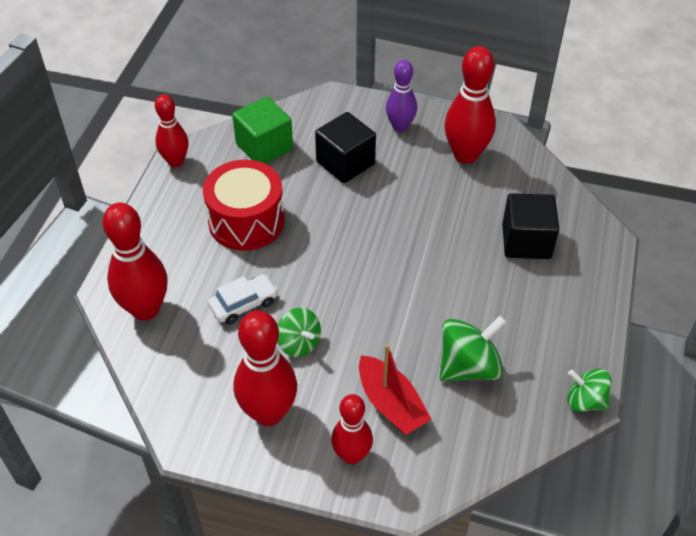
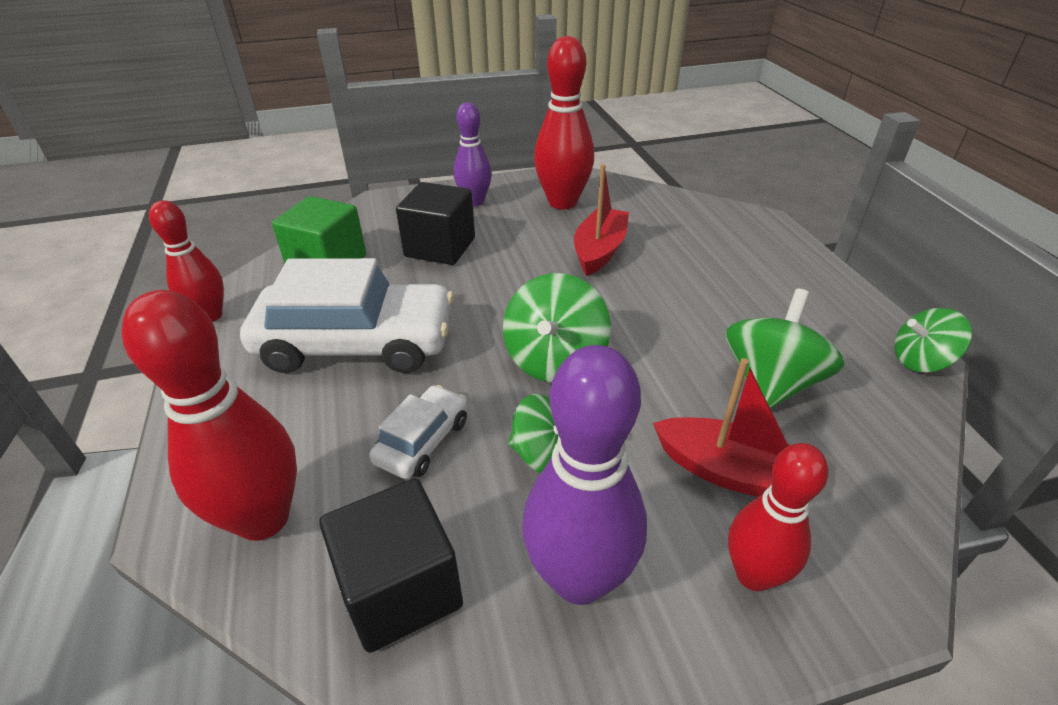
camera: 30 degrees left, 10 degrees down
(246, 221) = (356, 343): red drum -> white car
(268, 413) = (579, 578): red bowling pin -> purple bowling pin
(352, 288) = (555, 360): none -> green spinning top
(453, 214) = (599, 251): none -> red boat
(526, 241) = (694, 247): black cube -> black cube (400, 589)

